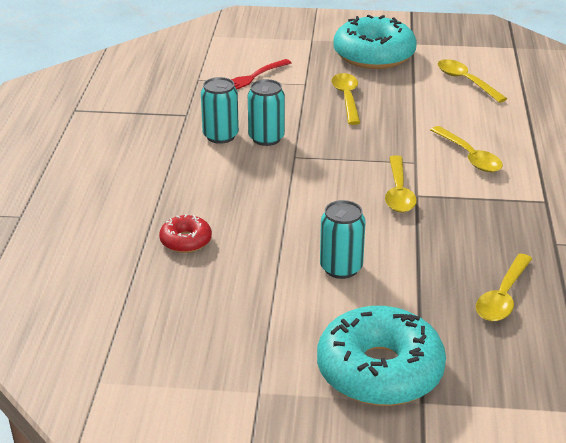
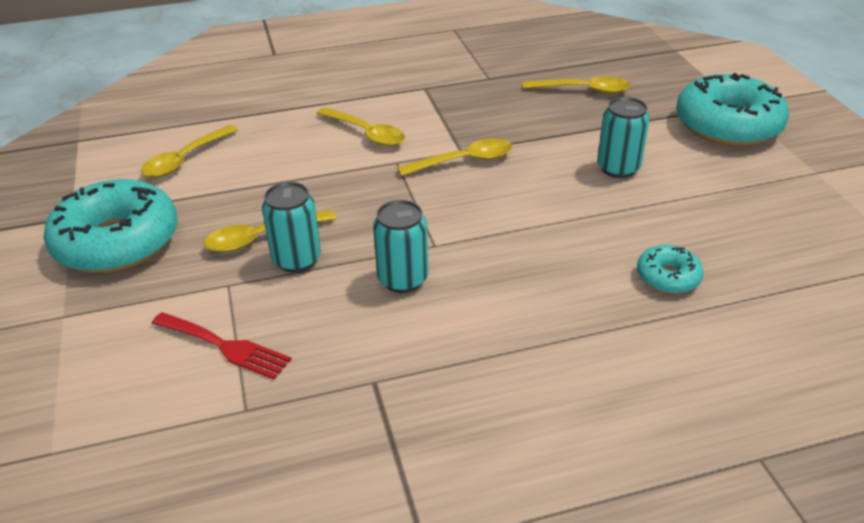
camera: 110 degrees left, 5 degrees up
(186, 241) = (668, 277): red donut -> turquoise donut
(220, 136) = (419, 323): turquoise can -> turquoise can (296, 259)
(469, 156) = (366, 133): yellow spoon -> yellow spoon turned 90 degrees clockwise

